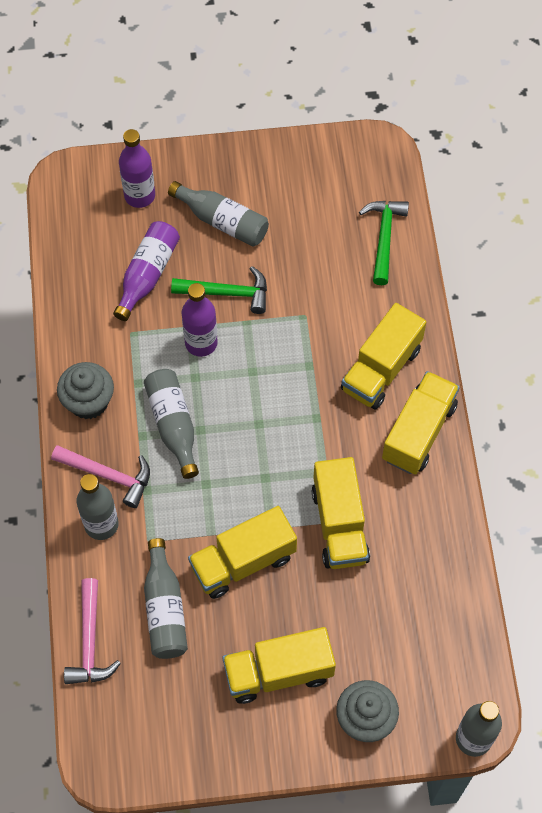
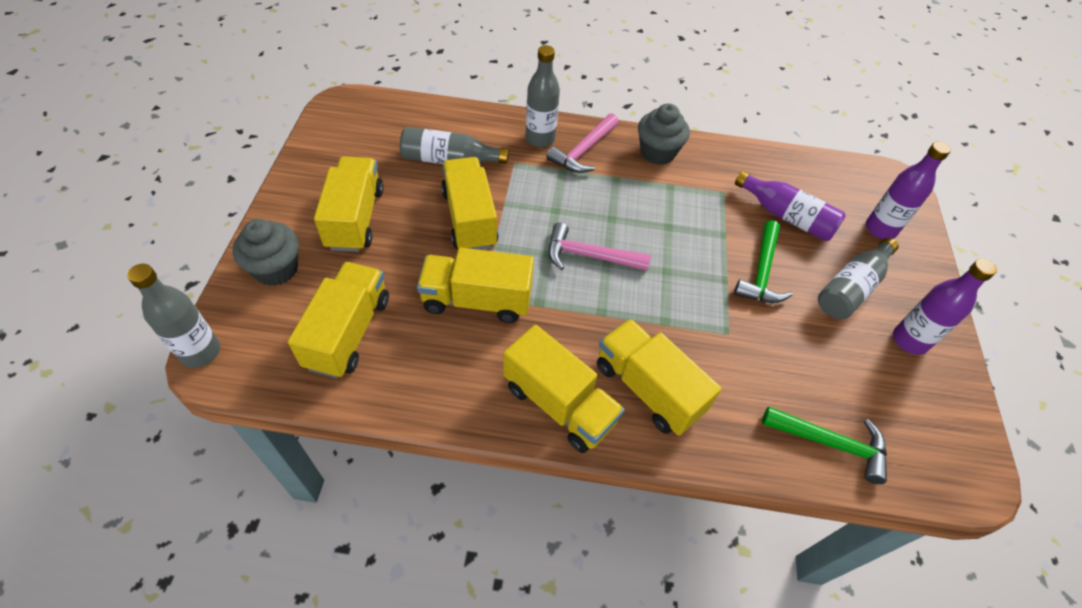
camera: 100 degrees right, 10 degrees down
(90, 641) = (443, 114): pink hammer -> pink hammer (589, 256)
(173, 425) = (621, 201): grey bottle -> none
(201, 343) = (705, 239): purple bottle -> purple bottle (909, 340)
(410, 622) = (348, 332): none -> yellow truck

